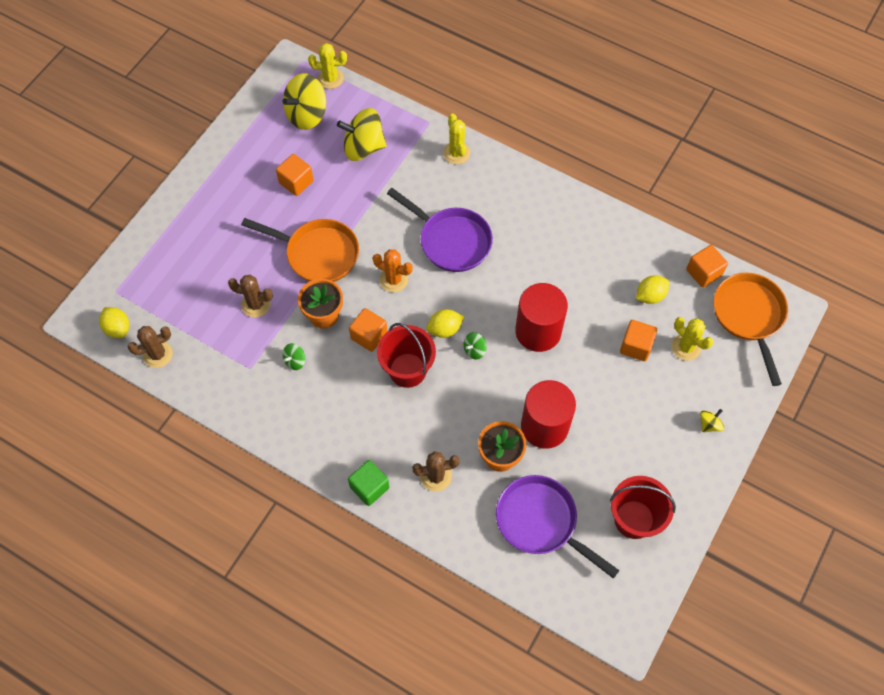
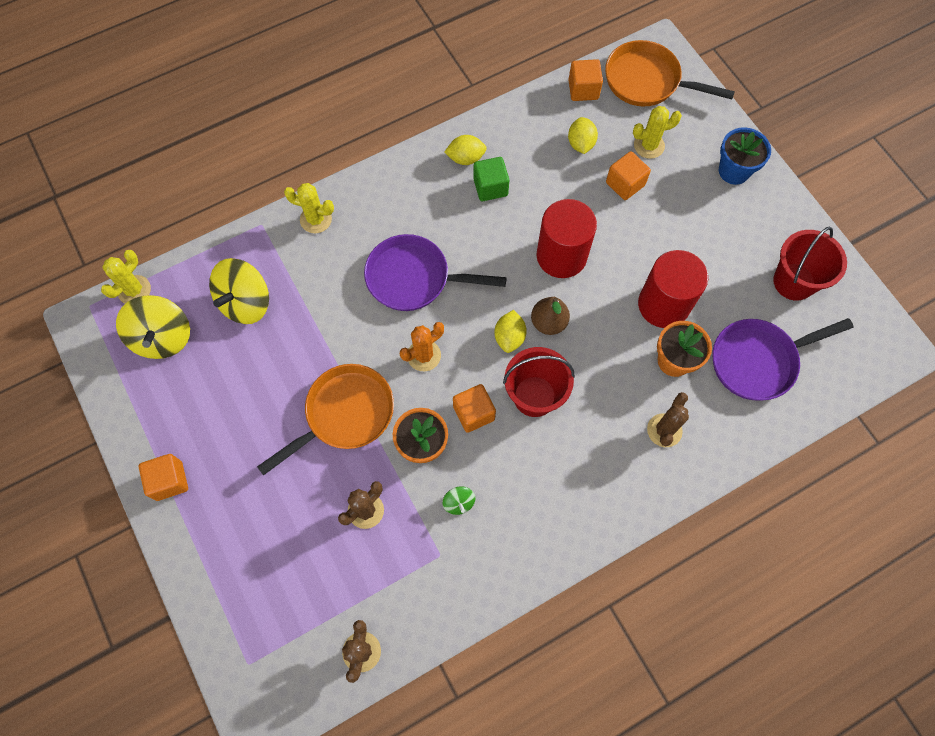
camera: 60 degrees left, 5 degrees up
(118, 328) = (299, 683): yellow lemon -> yellow lemon (465, 158)
(296, 182) = (241, 391): orange cube -> orange cube (169, 481)
(369, 487) = (643, 500): green cube -> green cube (490, 187)
(451, 241) = (414, 278): purple pan -> purple pan turned 150 degrees counterclockwise
(474, 350) = (548, 322): green spinning top -> brown pear
(709, 424) = (734, 171): yellow spinning top -> blue flower pot

